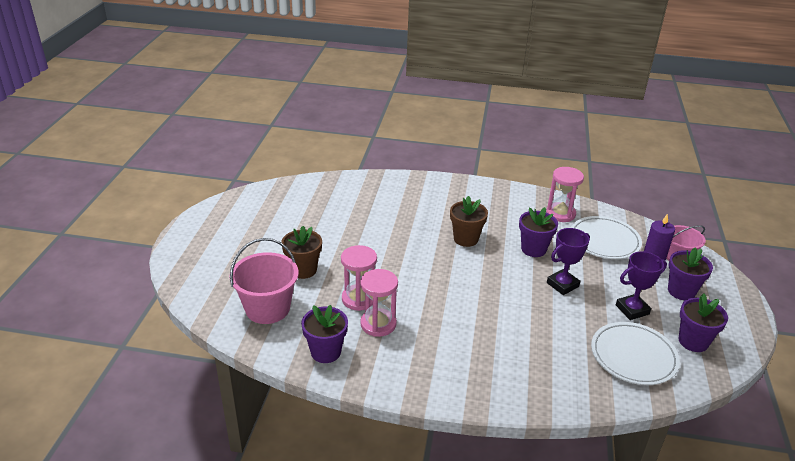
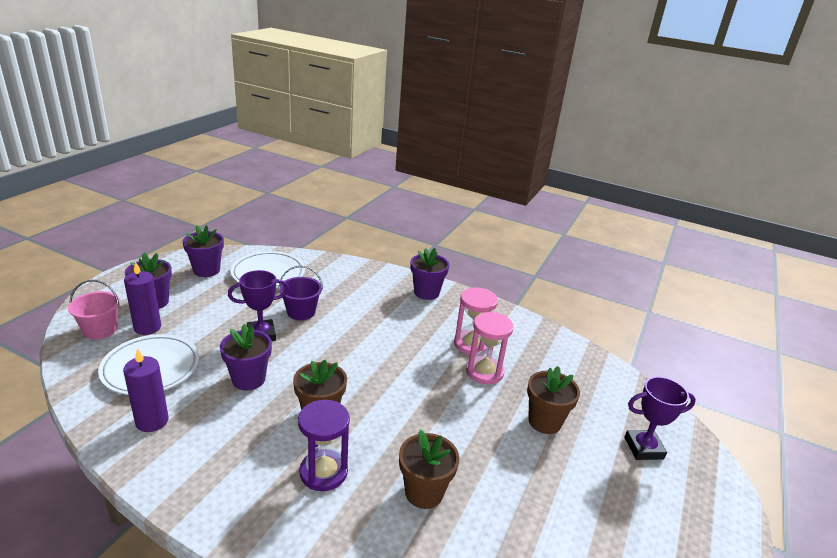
camera: 165 degrees left, 5 degrees down
(267, 308) = (583, 385): pink bucket -> none
(326, 352) = (525, 334): purple flower pot -> purple flower pot (426, 292)
(377, 214) = (424, 492): none -> brown flower pot
(440, 212) = (323, 472): none -> purple hourglass
(554, 316) = (301, 312): none -> purple bucket
(560, 214) = (152, 421): pink hourglass -> purple candle
(632, 310) = (223, 300): purple trophy -> purple trophy (643, 448)

